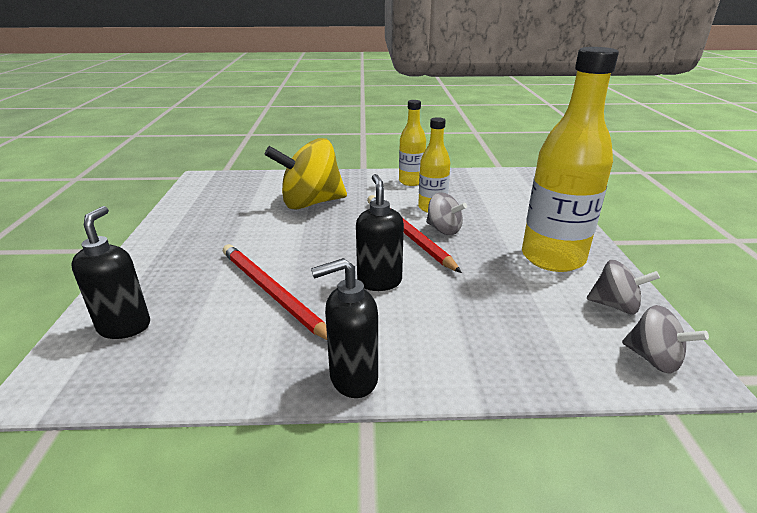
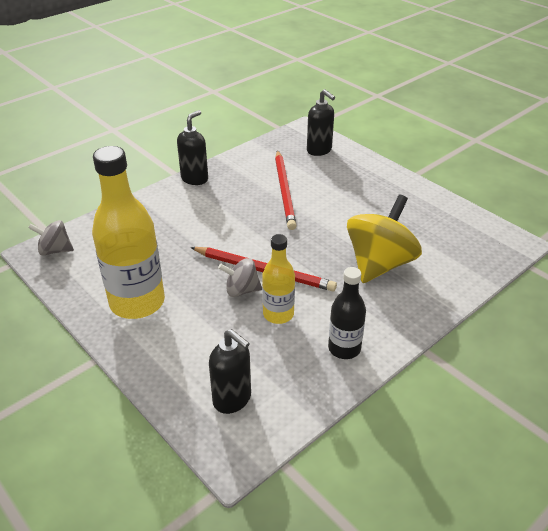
camera: 140 degrees right, 10 degrees up
(271, 292) = (284, 191): red pencil -> red pencil turned 75 degrees clockwise
(379, 282) = (237, 224): black soap dispenser -> black soap dispenser (232, 399)
(411, 182) = (344, 348): yellow bottle -> black bottle
(615, 305) = (80, 277): grey spinning top -> none

